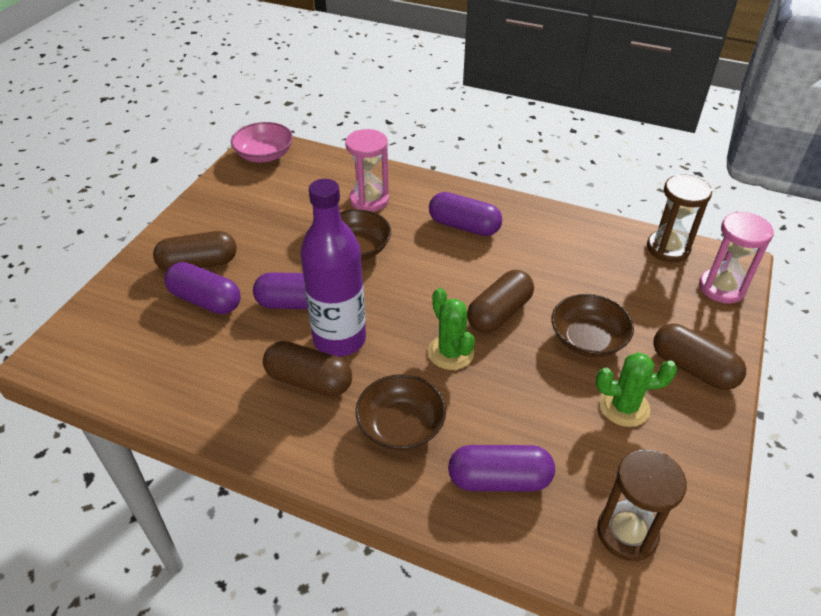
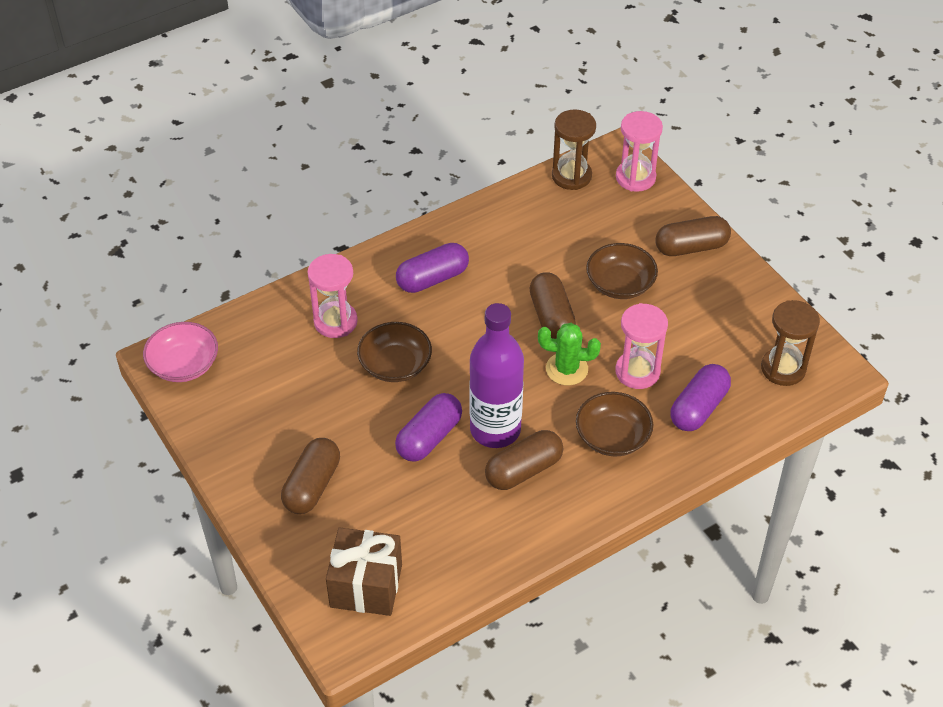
camera: 55 degrees left, 5 degrees up
(114, 342) = (366, 586): none -> brown gift
(205, 300) = (368, 500): purple capsule -> none
(497, 405) = (637, 372): none -> pink hourglass
(624, 407) = (693, 305): green cactus -> none

